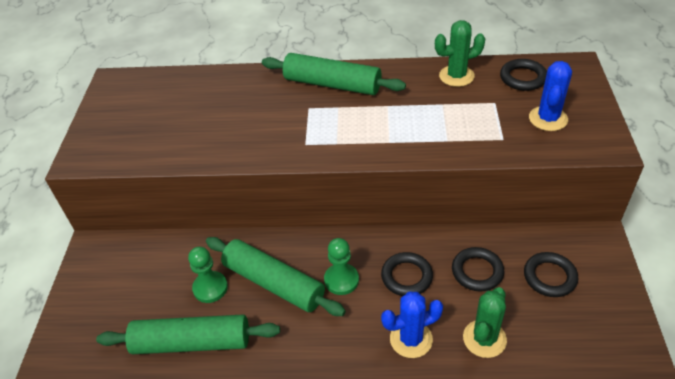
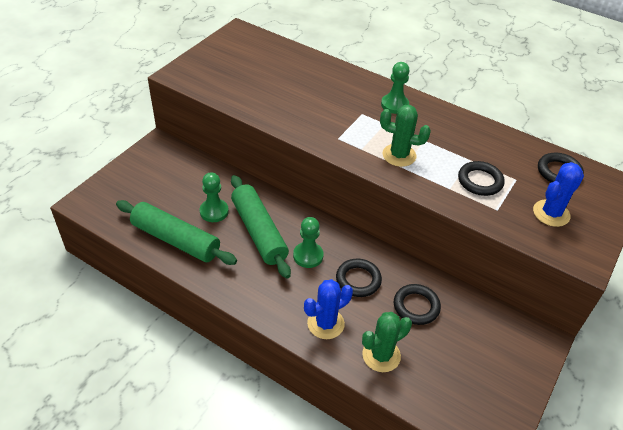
camera: 25 degrees right, 0 degrees up
(332, 84) = (394, 105): green rolling pin -> green pawn
(411, 339) = (325, 323): blue cactus -> blue cactus turned 45 degrees counterclockwise
(456, 76) = (501, 144): green cactus -> green cactus (399, 155)
(549, 277) = (472, 343): black ring -> black ring (480, 181)

